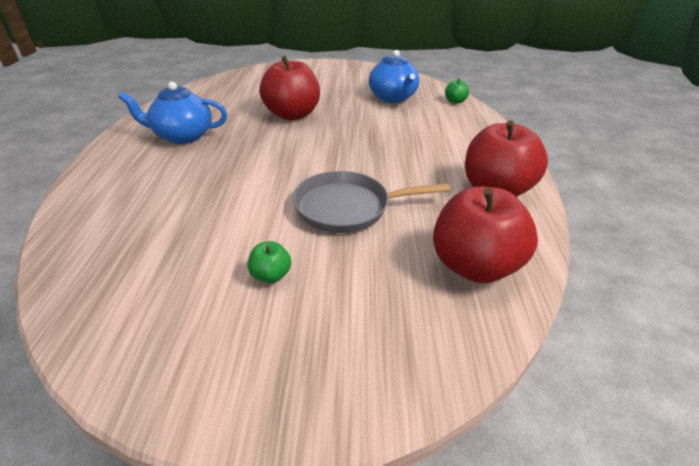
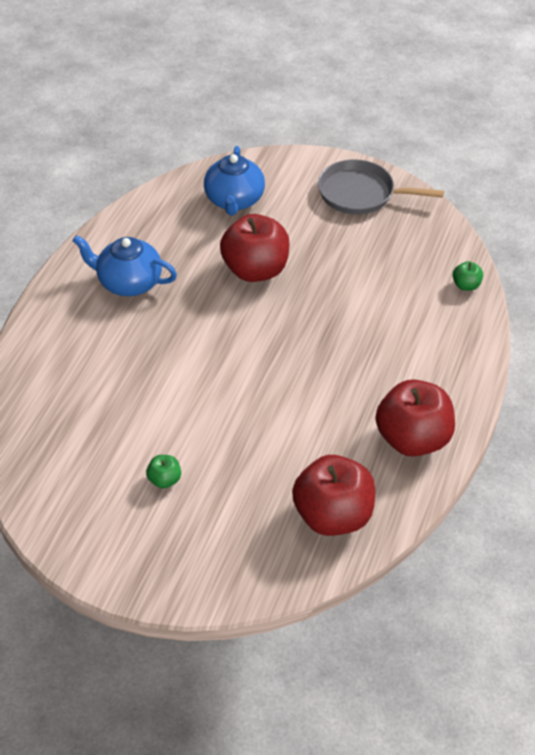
camera: 20 degrees right, 10 degrees up
(347, 207) = (256, 425): grey pan -> grey pan (361, 194)
(393, 98) = (391, 261): blue teapot -> blue teapot (234, 200)

